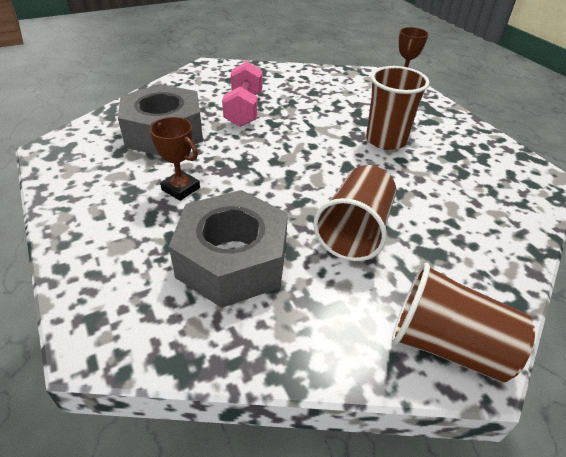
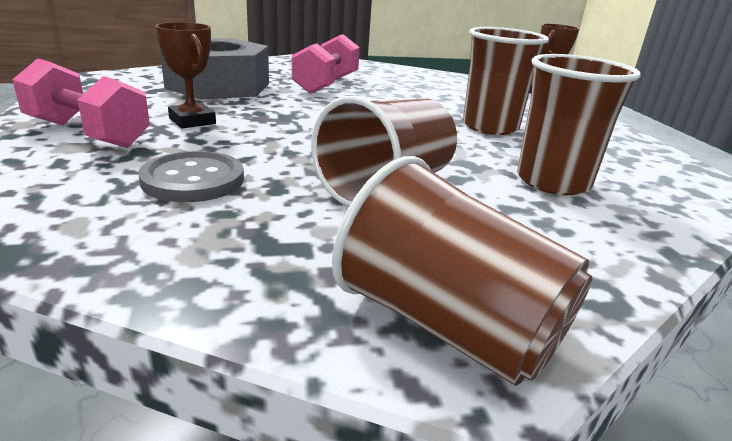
camera: 15 degrees right, 15 degrees down
(119, 227) = (88, 134): none -> pink dumbbell
(233, 260) = (193, 180): grey nut -> grey button
(449, 197) = (553, 182): none -> brown cup

